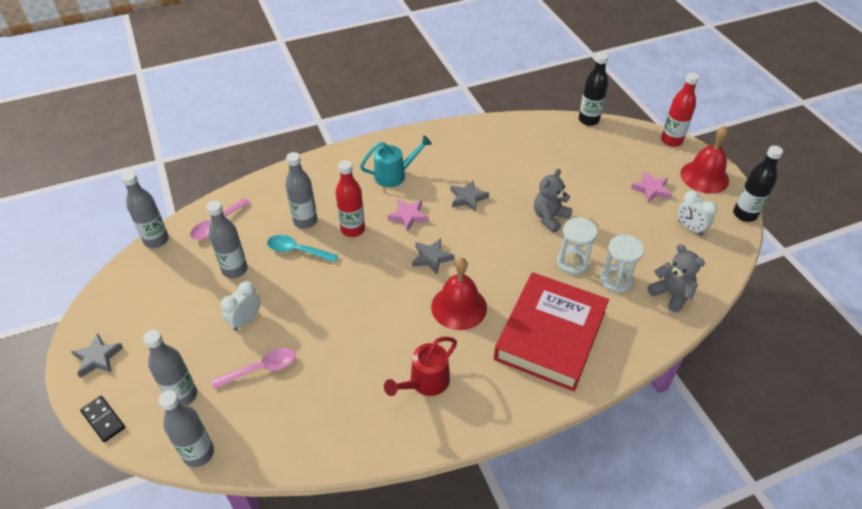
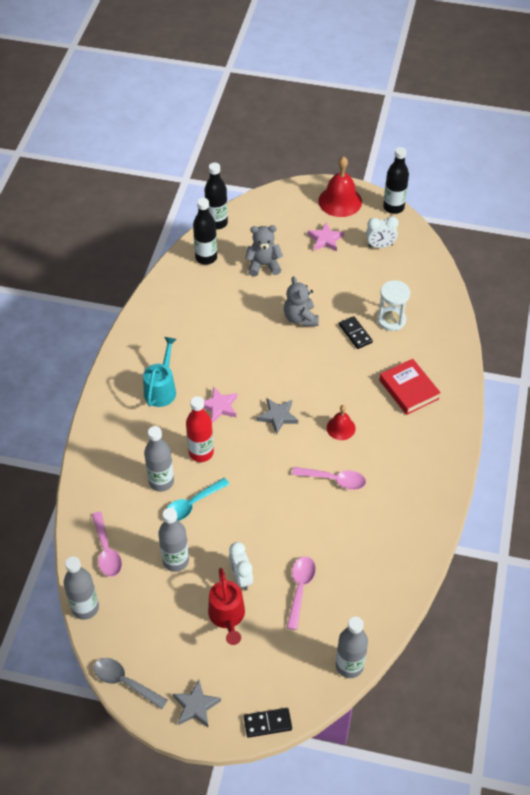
camera: 55 degrees left, 5 degrees up
(99, 299) = (125, 682): none -> grey spoon
(182, 395) = (285, 655): grey bottle -> none
(397, 332) = (334, 480): none -> pink spoon
(425, 383) = (393, 488): red watering can -> red watering can (227, 617)
(459, 307) = (341, 428): red bell -> red bell, size x0.57
(468, 198) = (234, 355): grey star -> none
(547, 132) = (206, 257): none -> black bottle
(550, 335) = (409, 389): red book -> red book, size x0.56
(572, 262) = (355, 334): white hourglass -> black domino
(671, 140) = (287, 191): red bottle -> none
(671, 294) = (428, 299): grey teddy bear -> grey teddy bear (263, 265)

